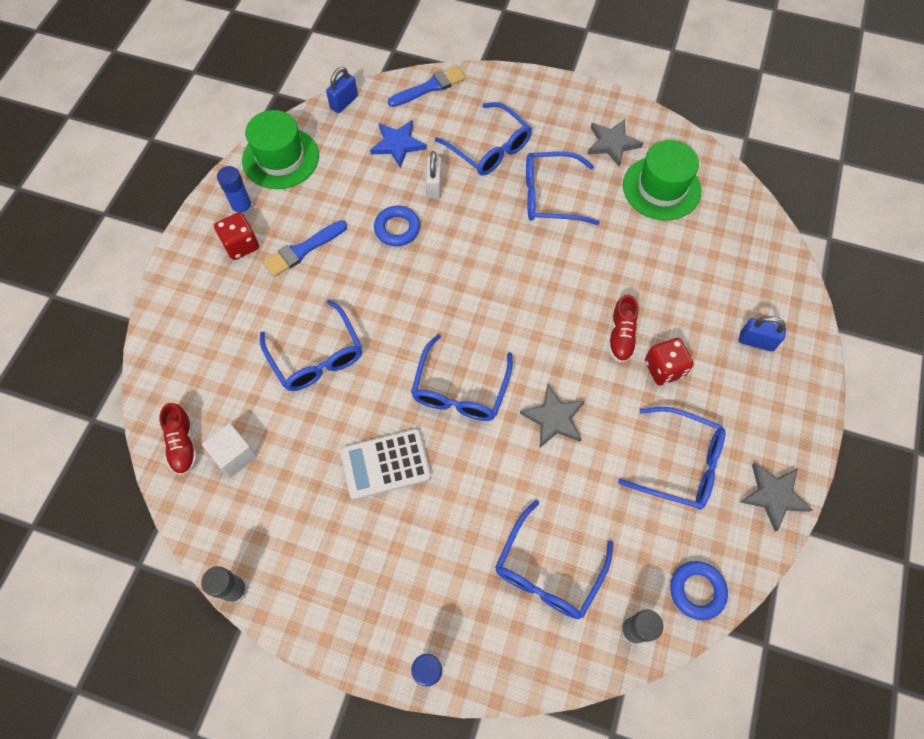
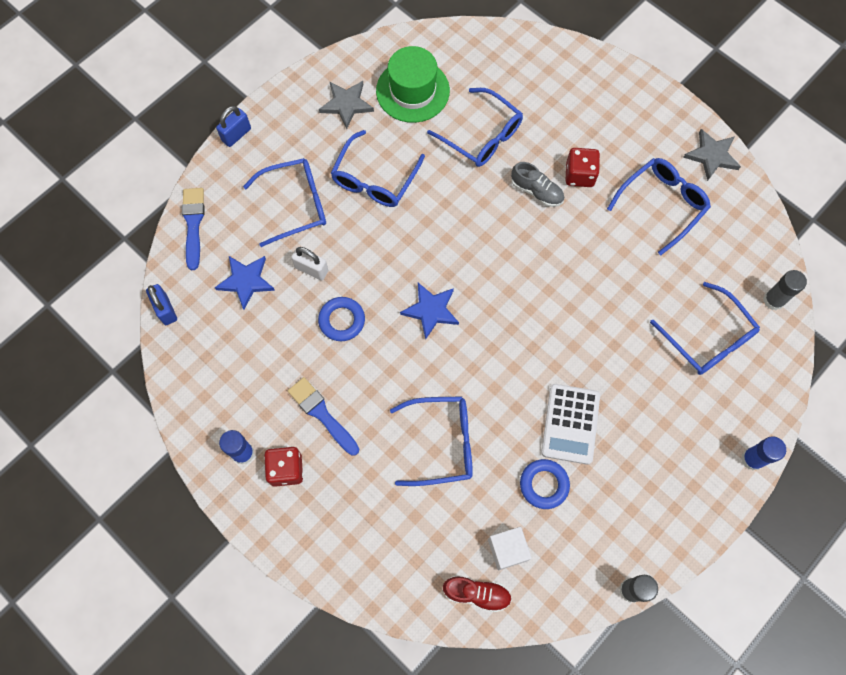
camera: 65 degrees left, 5 degrees up
(280, 158) = (201, 395): green hat -> none
(302, 250) = (322, 414): blue brush -> blue brush turned 150 degrees clockwise
(443, 294) = (431, 310): none -> blue star
(460, 390) = (529, 336): blue glasses -> blue glasses (482, 136)
(554, 418) = (586, 276): grey star -> none
(621, 336) = (536, 191): red shoe -> grey shoe
(697, 591) = (761, 243): blue ring -> blue ring (544, 484)
(756, 341) = (586, 99): blue padlock -> blue padlock (236, 135)

